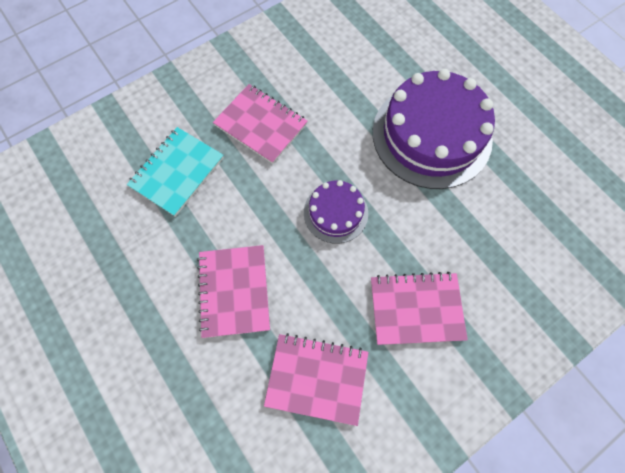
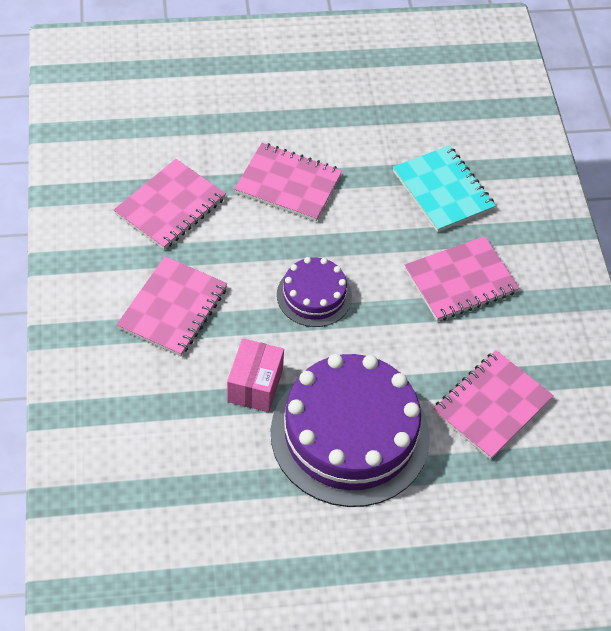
camera: 115 degrees right, 15 degrees down
(352, 68) = (492, 406): none -> pink notebook
(439, 211) = (255, 385): none -> pink box

